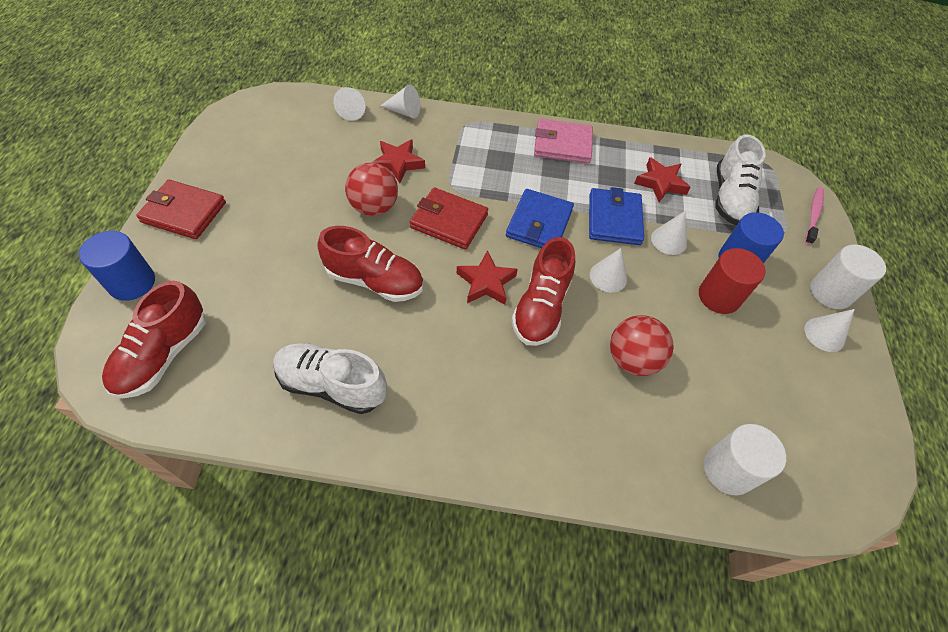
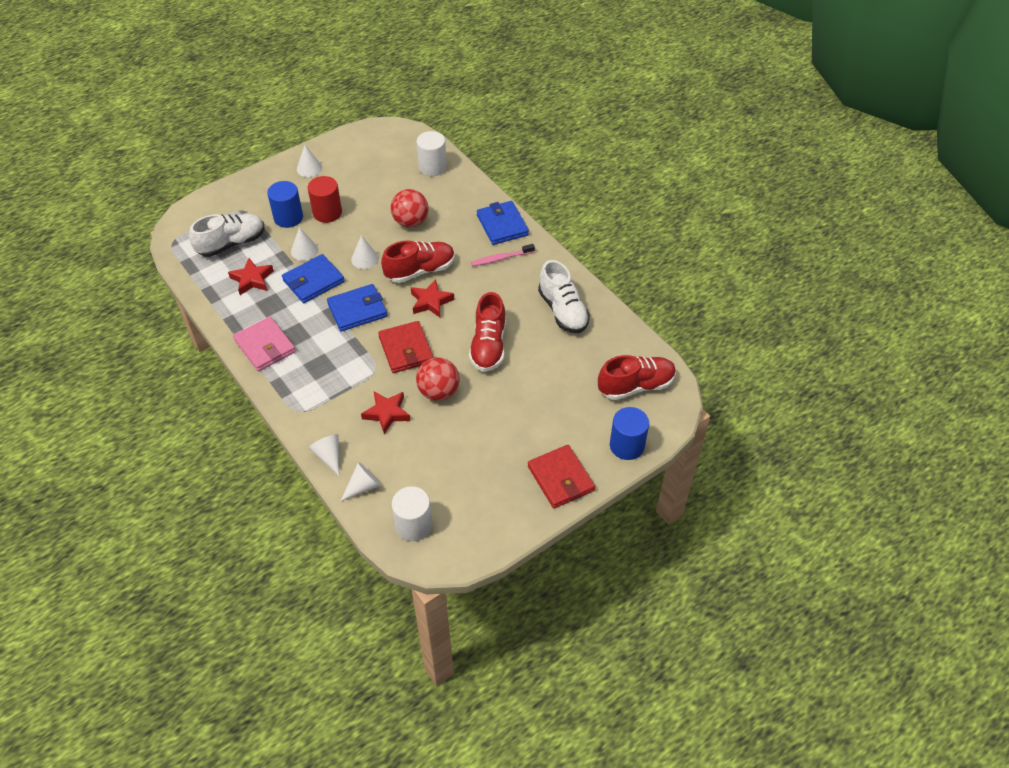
camera: 130 degrees left, 5 degrees down
(374, 280) = (488, 346): red shoe -> red shoe turned 150 degrees counterclockwise
(533, 452) = (502, 225): none -> blue wallet
(813, 215) = (207, 205): pink toothbrush -> pink toothbrush (501, 258)
(830, 292) = (273, 176): white cylinder -> white cylinder (414, 525)

